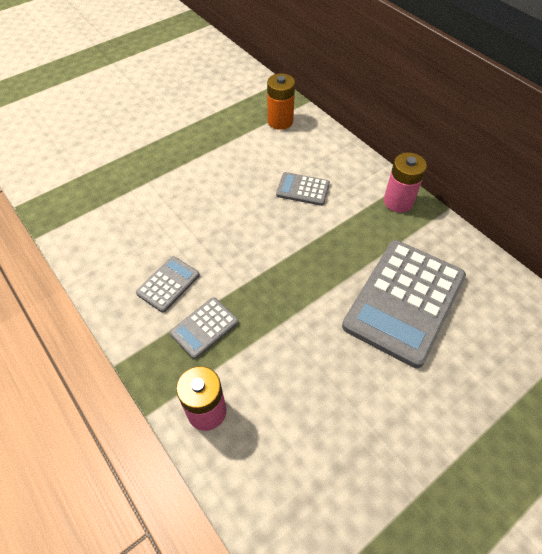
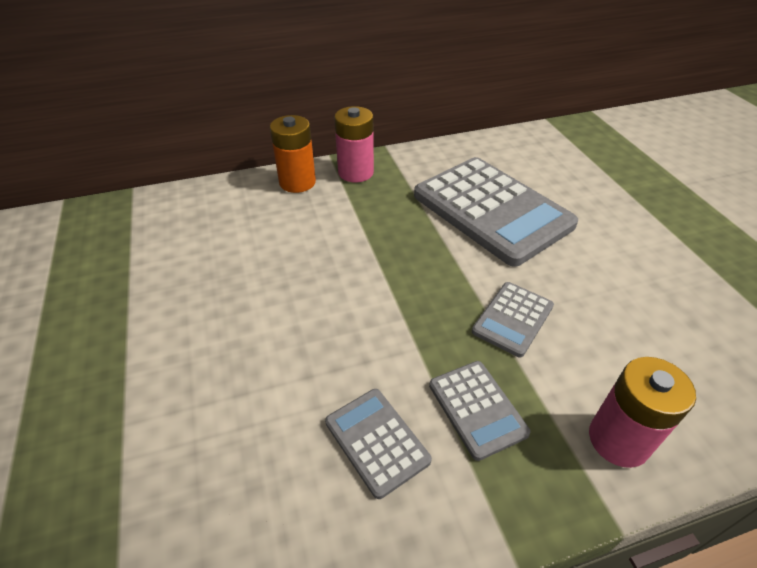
camera: 70 degrees left, 10 degrees down
(280, 121) = (142, 224): orange battery -> orange battery (297, 182)
(303, 189) = (285, 238): grey calculator -> grey calculator (512, 319)

